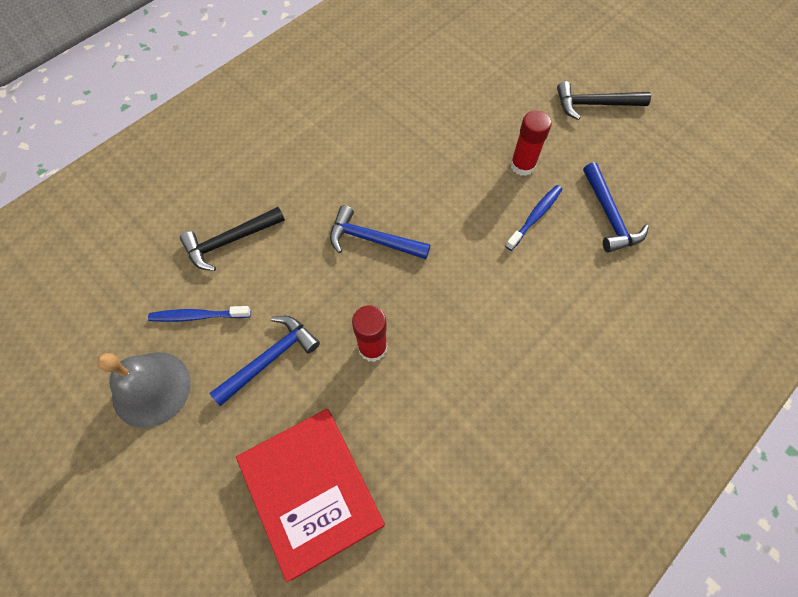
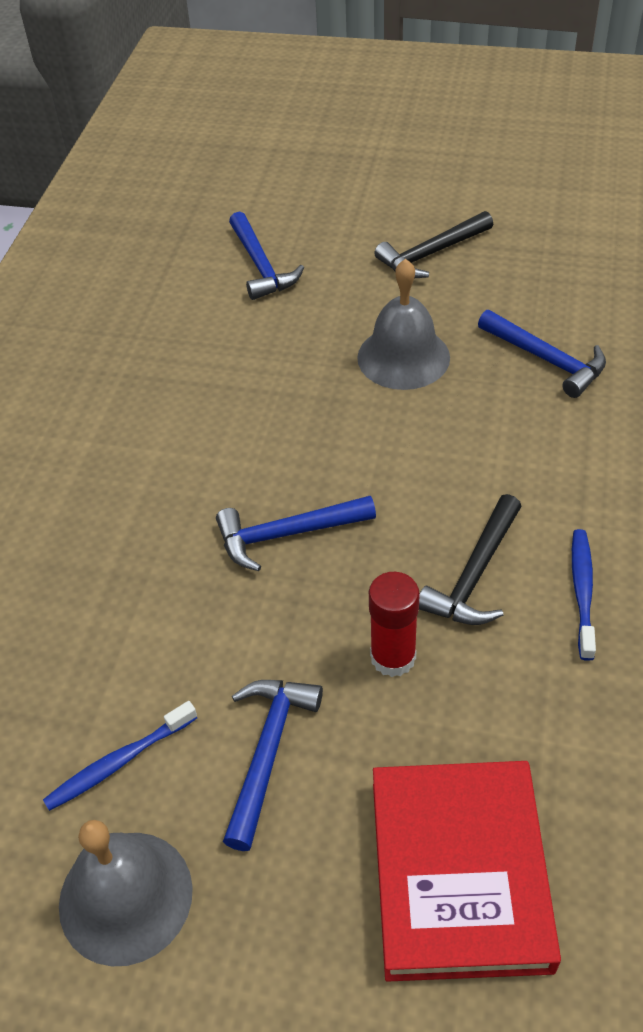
camera: 30 degrees left, 15 degrees down
(230, 241) = (88, 643): black hammer -> black hammer (474, 574)
(312, 491) = (459, 873): red book -> red book turned 60 degrees clockwise
(485, 60) = (260, 266): none -> blue hammer
(522, 165) = (403, 357): red glue stick -> grey bell
(535, 216) = (464, 403): blue toothbrush -> blue toothbrush (582, 591)

